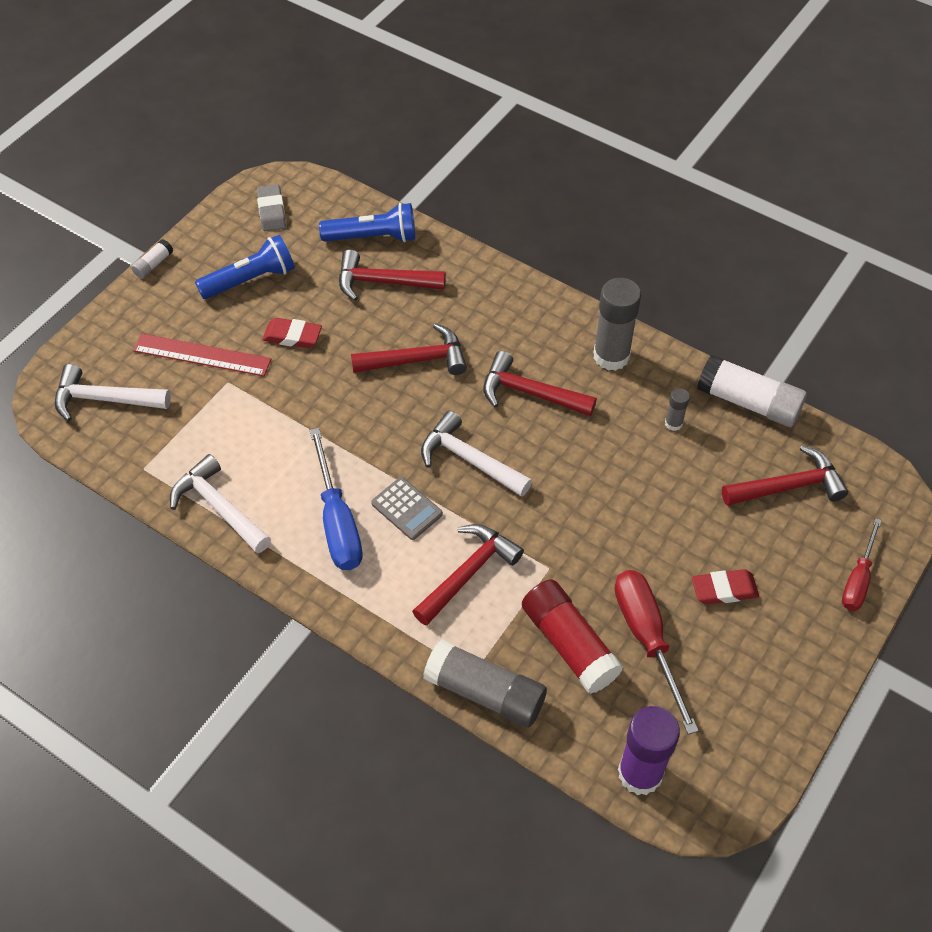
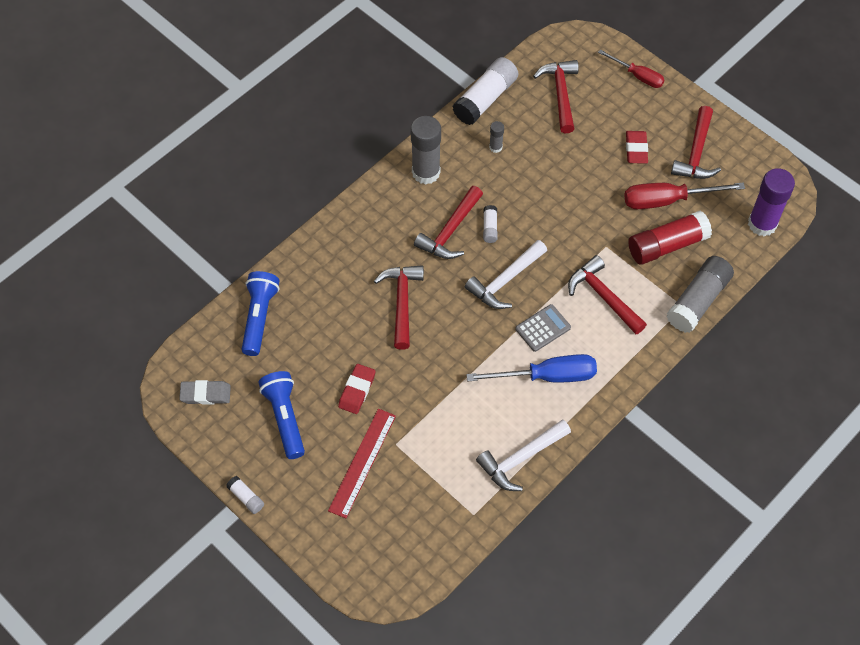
camera: 80 degrees left, 5 degrees up
(104, 399) = (395, 543): white hammer -> none
(382, 282) = (313, 316): red hammer -> red hammer (696, 153)
(545, 433) = (490, 228): none -> white glue stick

